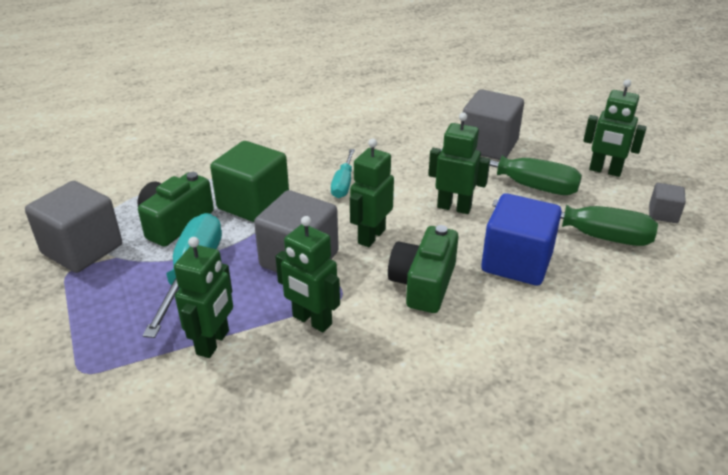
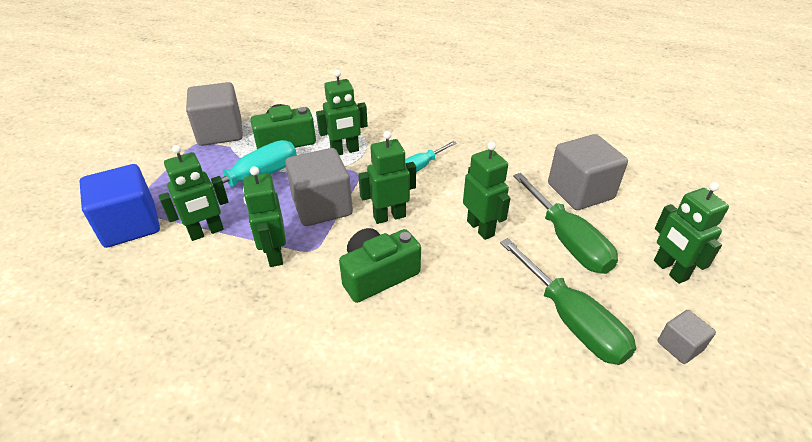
camera: 40 degrees right, 5 degrees up
(253, 204) = (345, 151): green cube -> green robot
(516, 262) = (472, 303): blue cube -> blue cube (130, 225)

